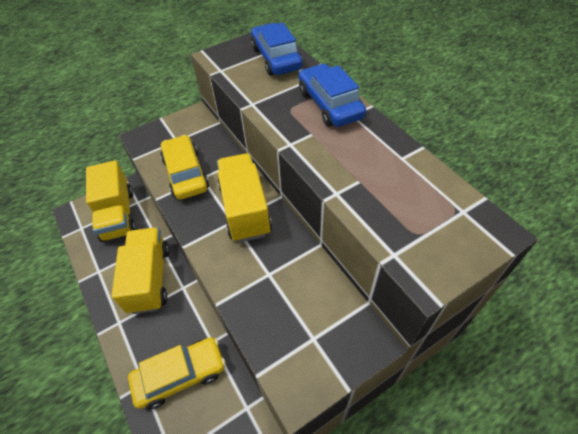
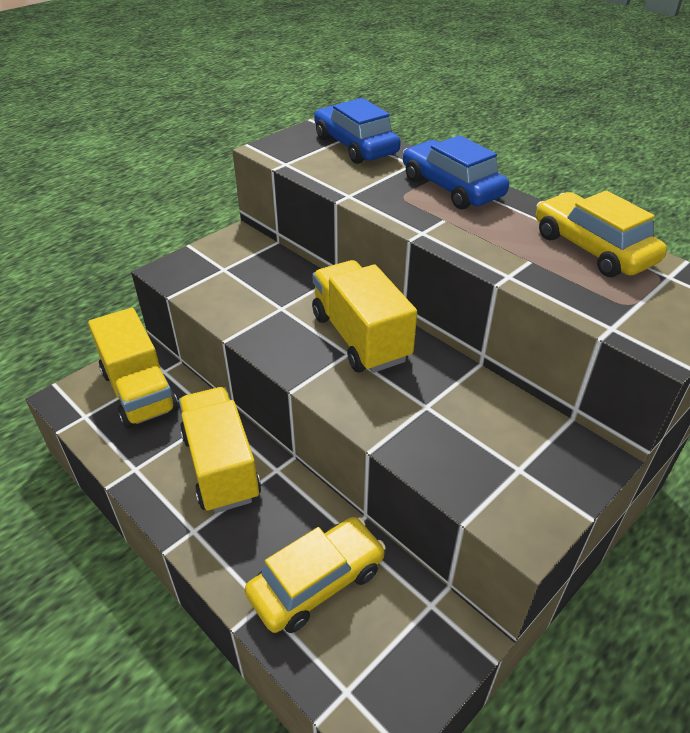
camera: 15 degrees left, 10 degrees down
(186, 174) = (256, 306): yellow car -> yellow car (592, 248)

